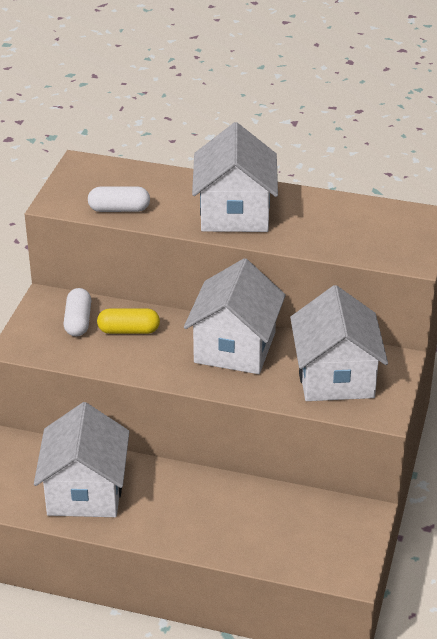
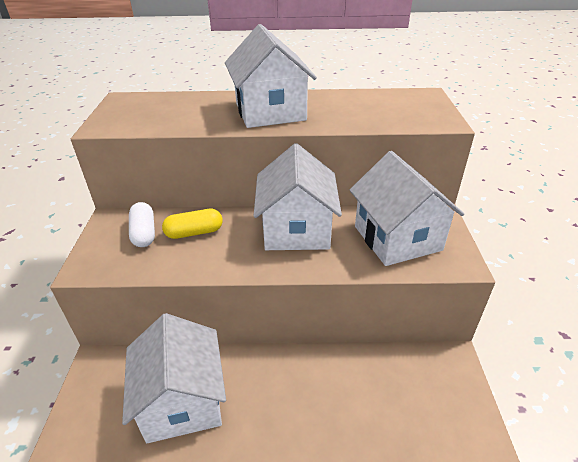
camera: 15 degrees left, 0 degrees up
(119, 209) = (164, 123): white capsule -> none

